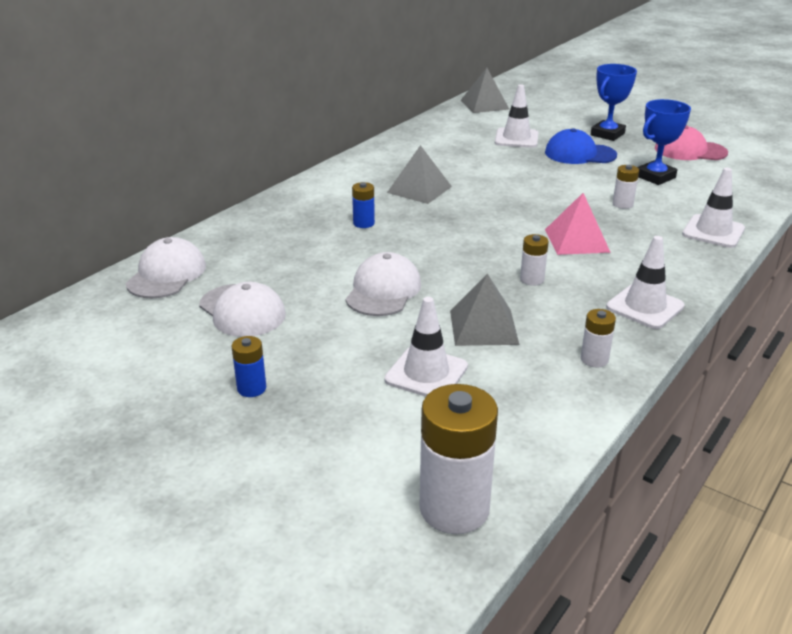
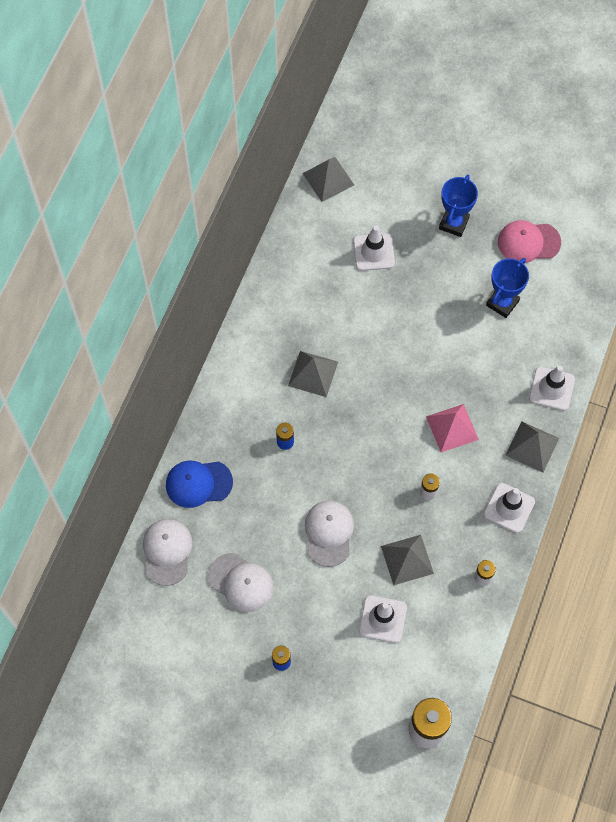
camera: 15 degrees left, 35 degrees up
(579, 154) = (434, 272): blue cap -> blue cap (198, 483)
(622, 204) = (480, 360): white battery -> none
(683, 266) = (532, 446): none -> grey pyramid

